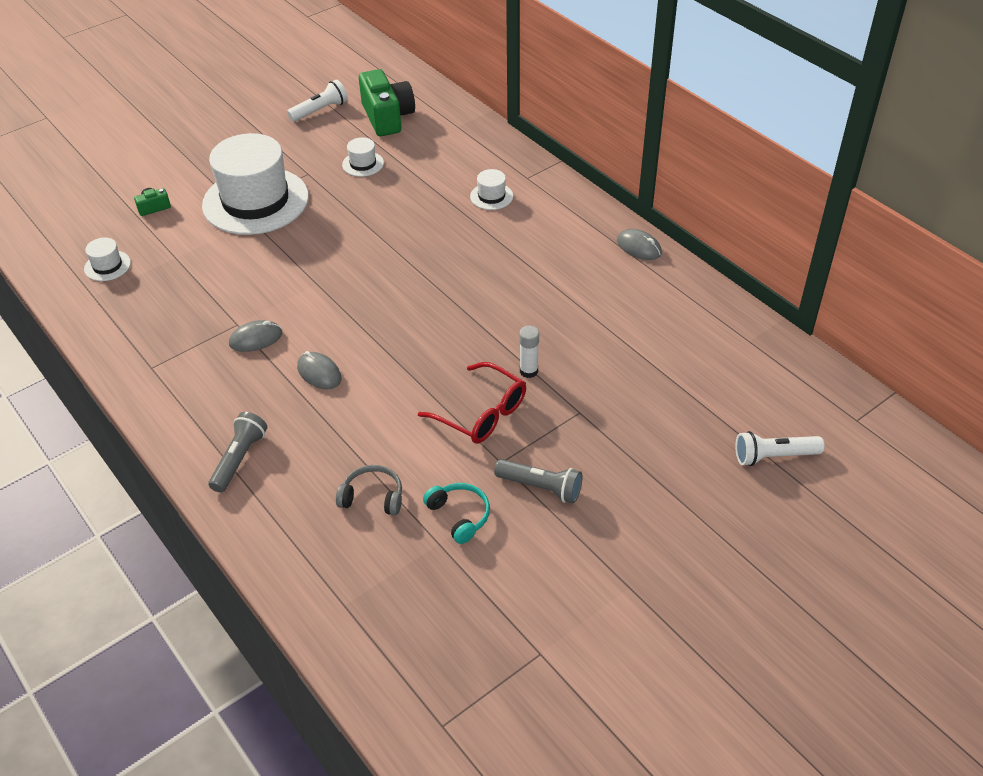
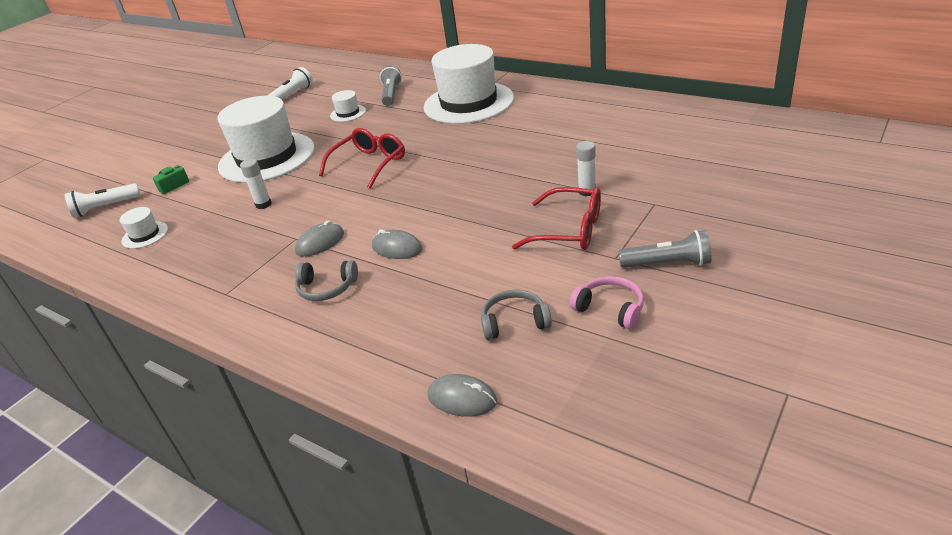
camera: 15 degrees left, 10 degrees down
(226, 267) = (263, 204): none -> white glue stick
(237, 396) = (326, 288): none -> grey headphones
(239, 459) = (358, 335): grey flashlight -> grey flashlight (391, 94)
(348, 251) = (369, 164): none -> red glasses
(387, 117) = (351, 85): green camera -> none
(459, 515) = (610, 309): turquoise headphones -> pink headphones
(491, 196) = (468, 103): white hat -> white hat, size x2.45
(639, 247) = (610, 98): grey mouse -> grey mouse (462, 398)
(773, 456) = (842, 181): white flashlight -> white flashlight (105, 207)

